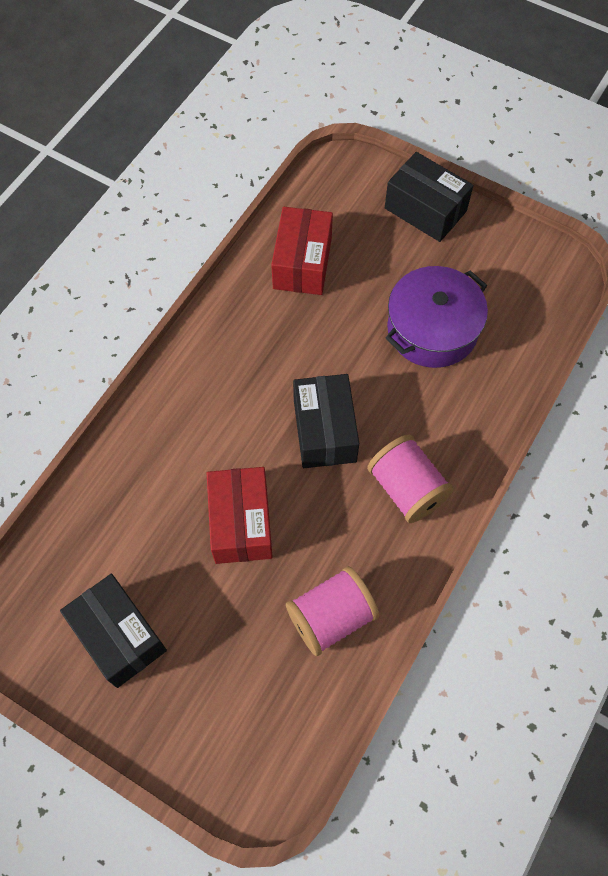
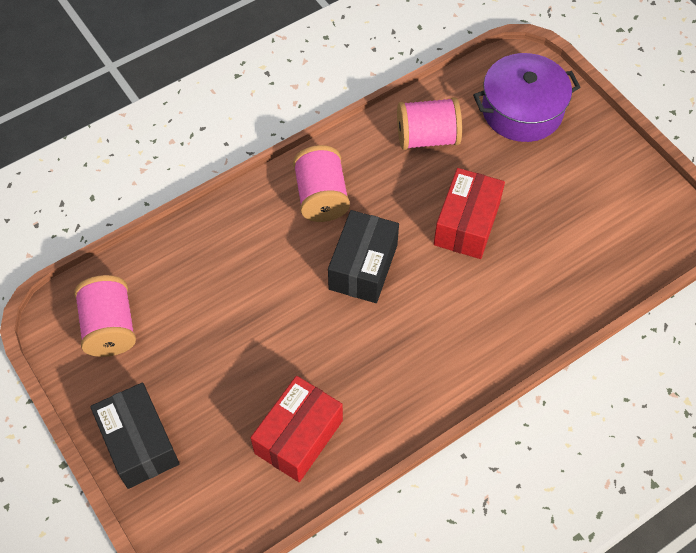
camera: 155 degrees left, 5 degrees down
(119, 636) = (591, 185): black box -> none
(432, 329) = (217, 315): purple pot -> purple pot (522, 110)
(515, 282) = (110, 327): none -> pink spool

